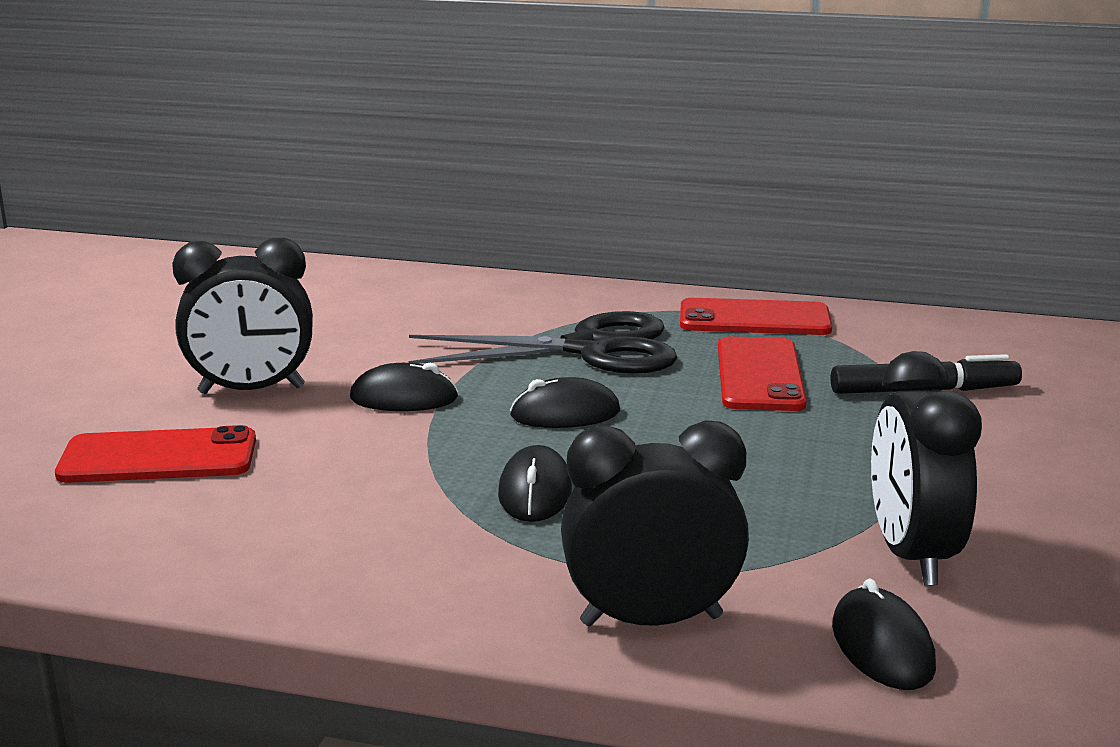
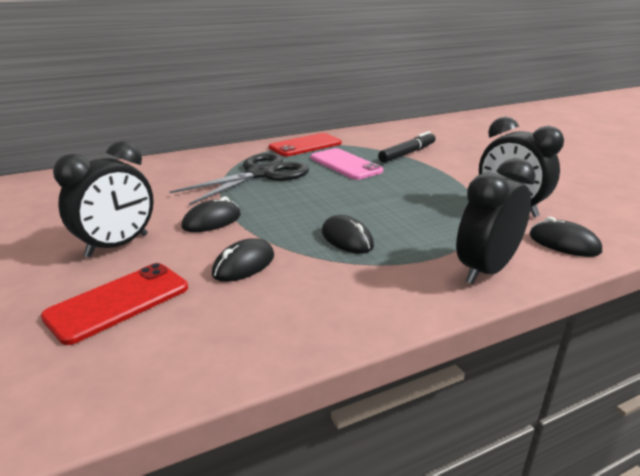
camera: 40 degrees left, 5 degrees up
(565, 414) = (299, 203): black mouse -> black mouse (244, 265)
(760, 375) = (345, 164): red phone -> pink phone

